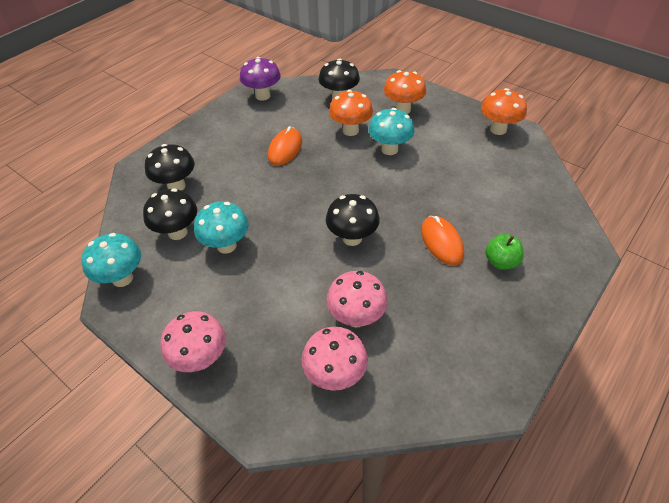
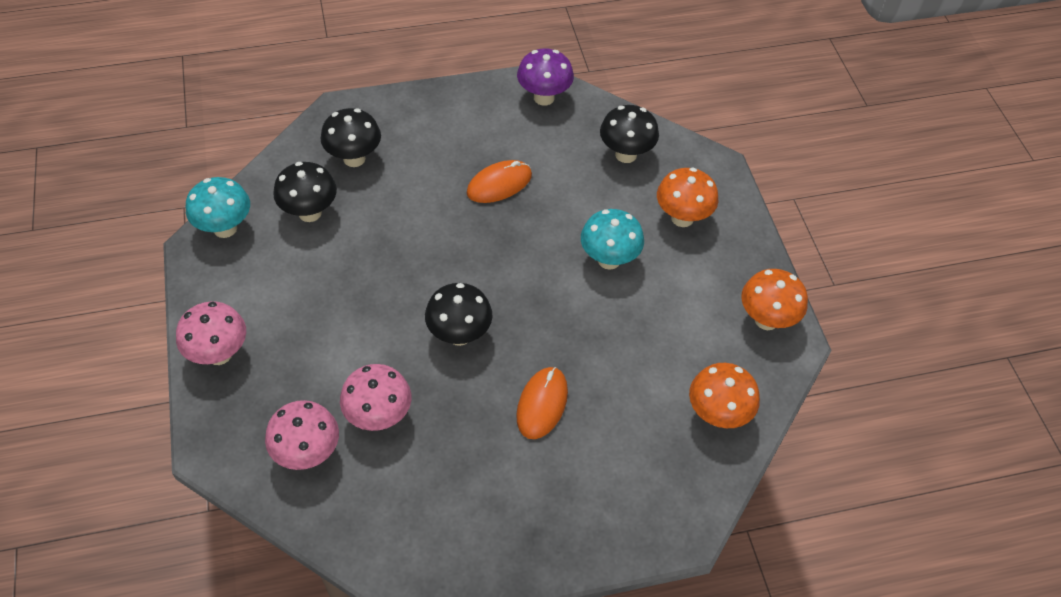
camera: 35 degrees right, 5 degrees up
(226, 245) = (338, 258): turquoise mushroom -> none
(350, 130) = (592, 207): orange mushroom -> orange mushroom (717, 415)
(501, 262) = (577, 469): green apple -> none

